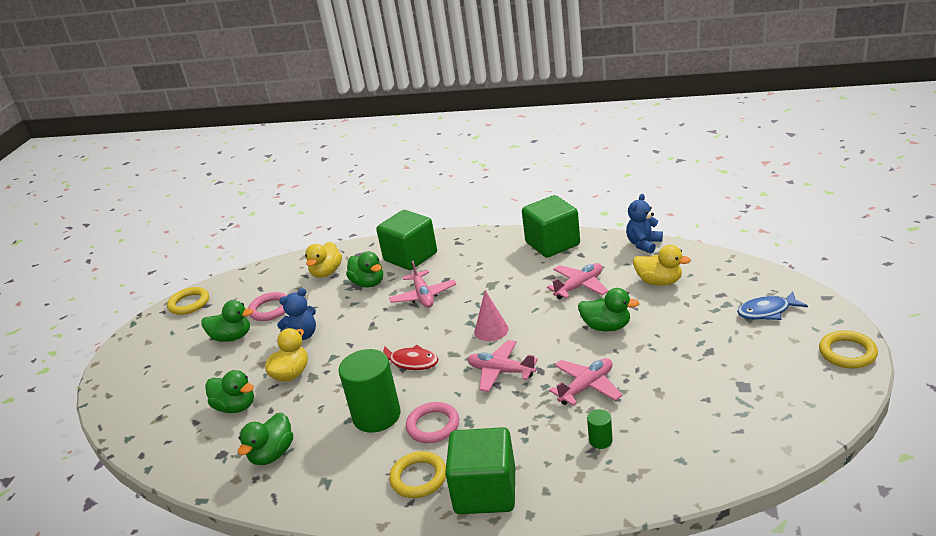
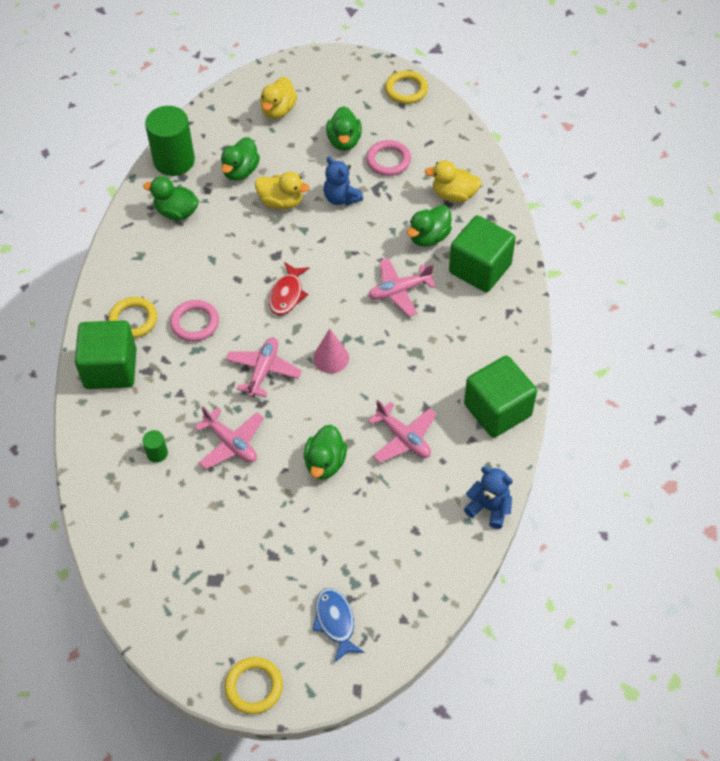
camera: 80 degrees right, 25 degrees up
(376, 416) = (214, 278): green cylinder -> green cylinder (174, 161)
(659, 282) = (405, 519): yellow duck -> yellow duck (278, 110)

